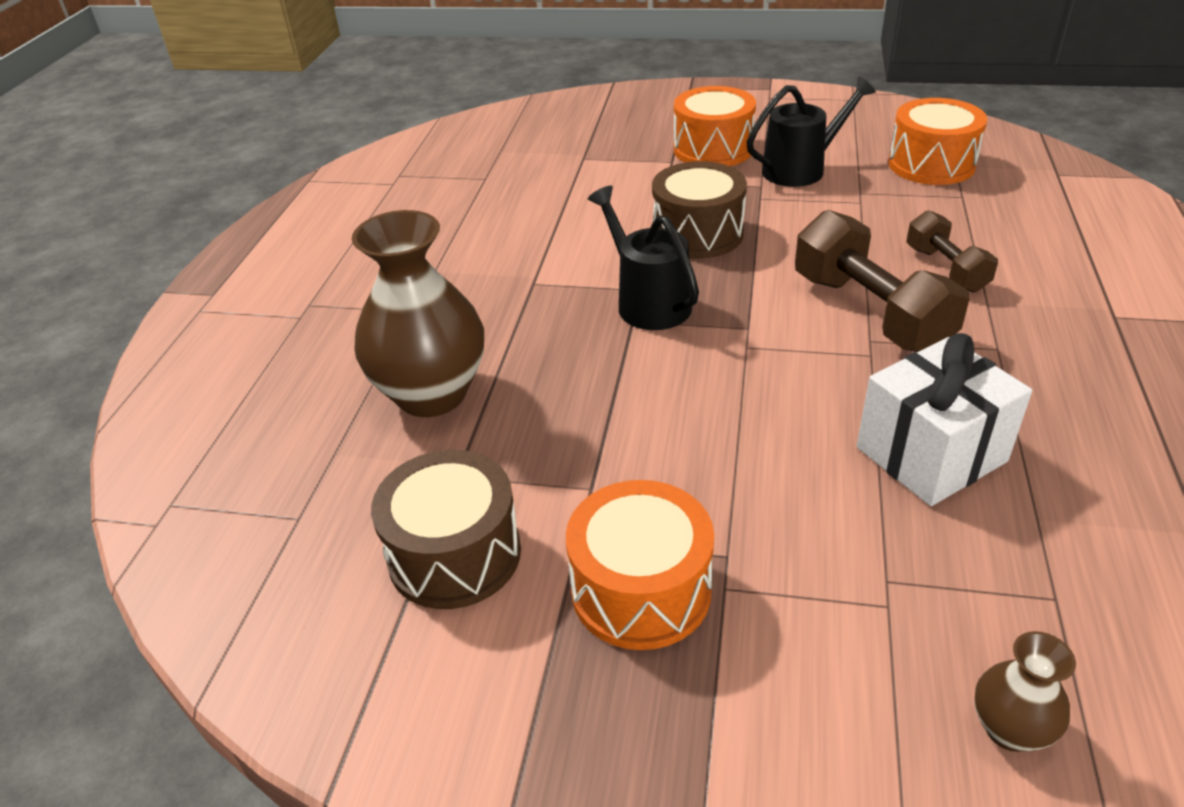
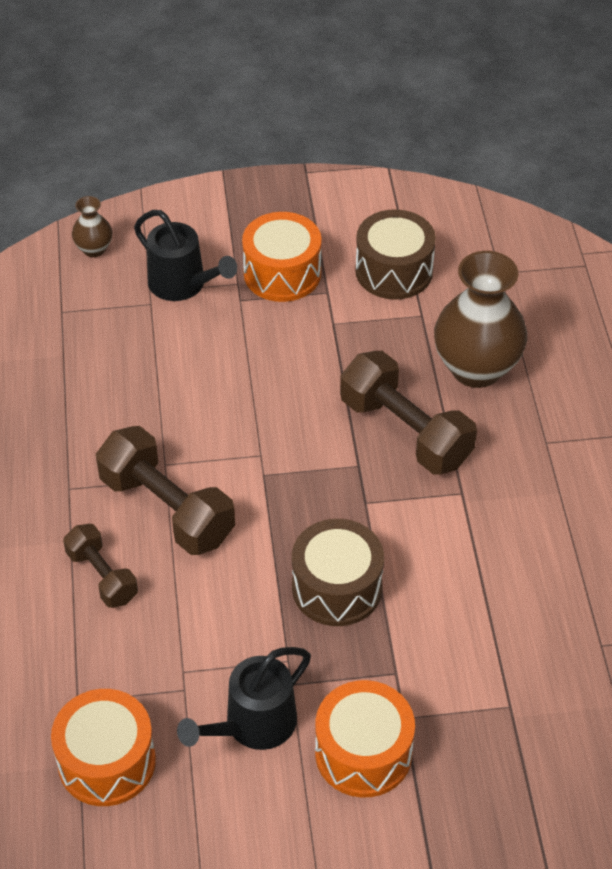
camera: 160 degrees right, 10 degrees up
(561, 343) = (405, 431): none -> brown dumbbell
(648, 302) = (353, 487): black watering can -> black watering can (182, 284)
(931, 454) = (123, 386): white gift -> none

